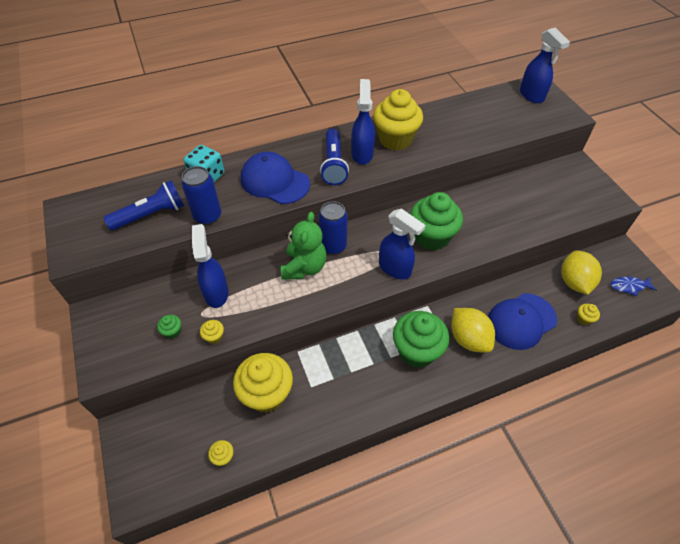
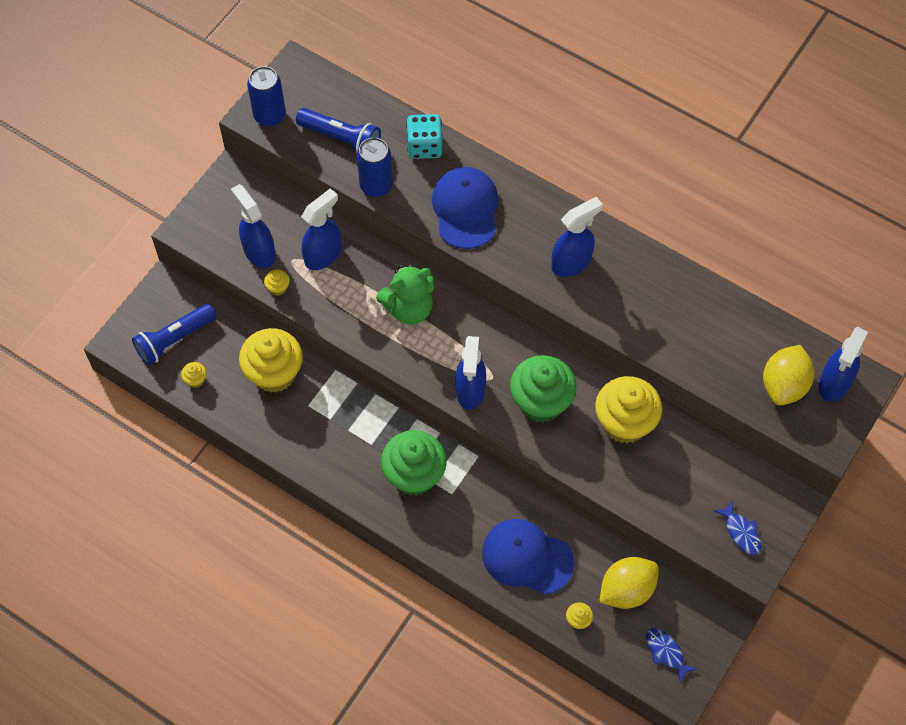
camera: 55 degrees right, 10 degrees up
(172, 331) = (259, 251): green cupcake -> blue spray bottle
(333, 164) = (533, 246): blue flashlight -> blue flashlight (174, 339)
(333, 246) = (456, 317): blue can -> blue can (269, 115)
(395, 139) = (623, 281): yellow cupcake -> yellow cupcake (624, 423)
(468, 339) = (465, 516): yellow lemon -> yellow lemon (784, 385)
(586, 194) = (741, 532): none -> blue fish

